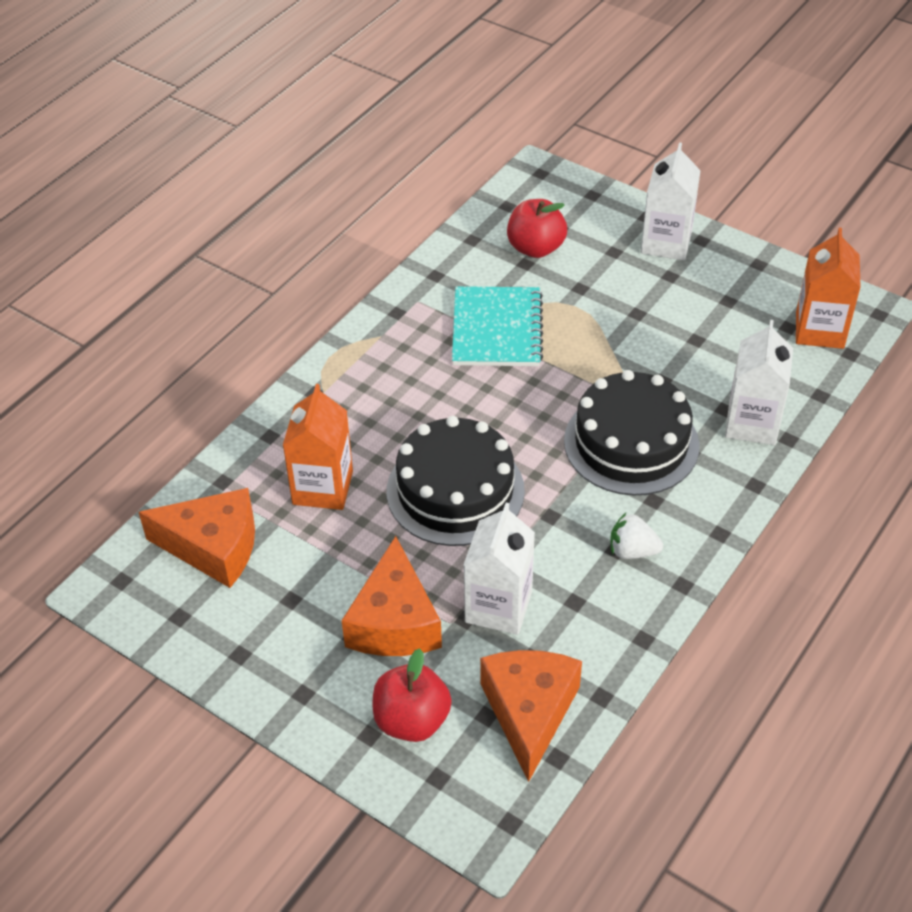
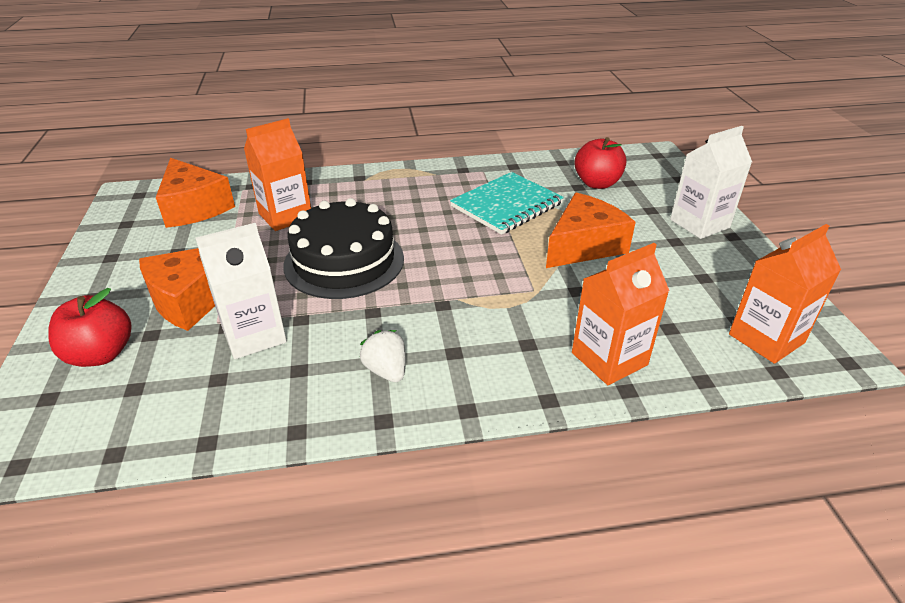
camera: 45 degrees right, 10 degrees down
(529, 712) = (154, 410): orange cheese -> orange cheese (584, 246)
(631, 443) = (494, 310): black cake -> none
(752, 423) = (609, 359): white carton -> orange carton

